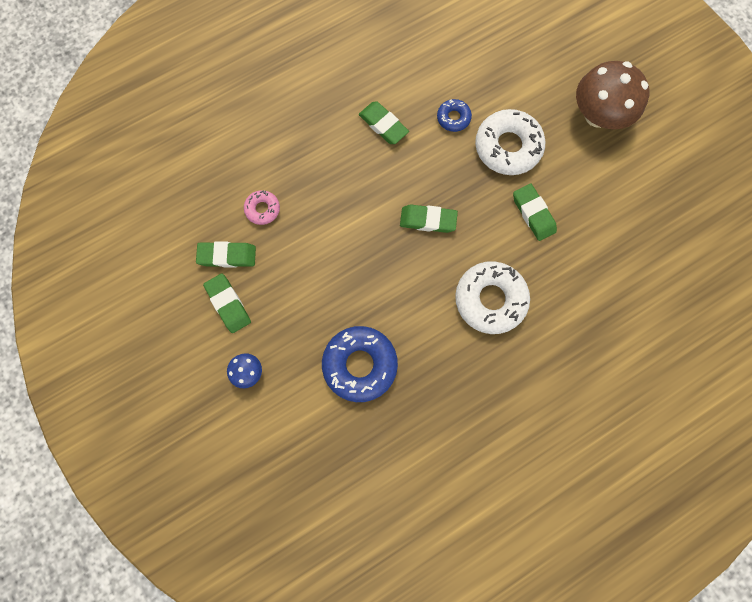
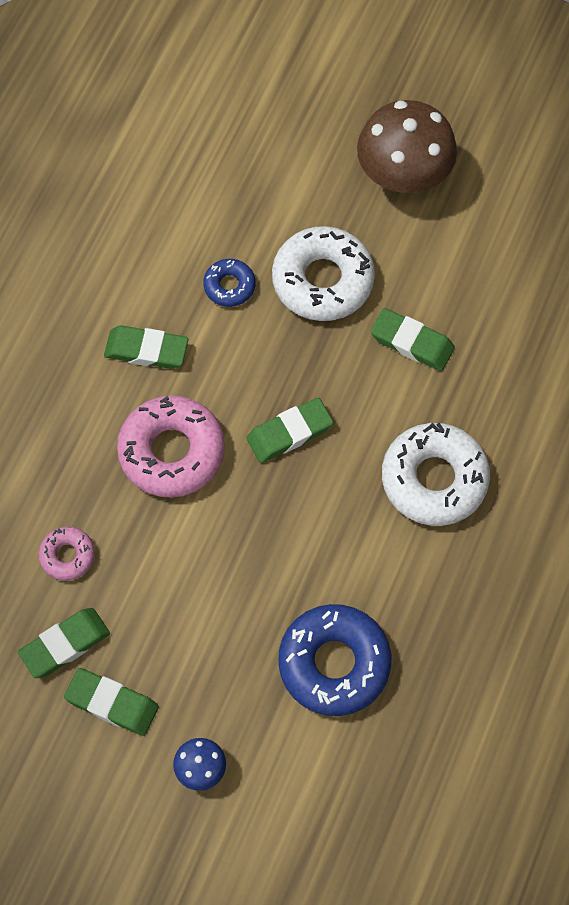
camera: 35 degrees left, 10 degrees down
(357, 189) = (172, 452): none -> pink donut

